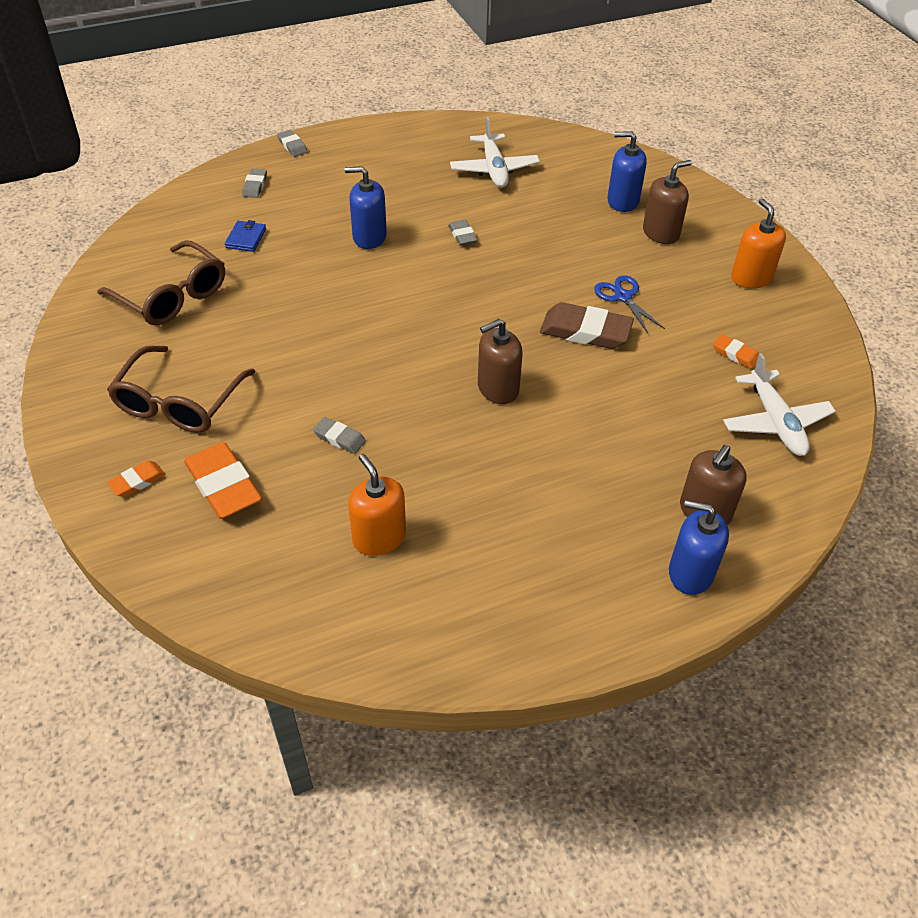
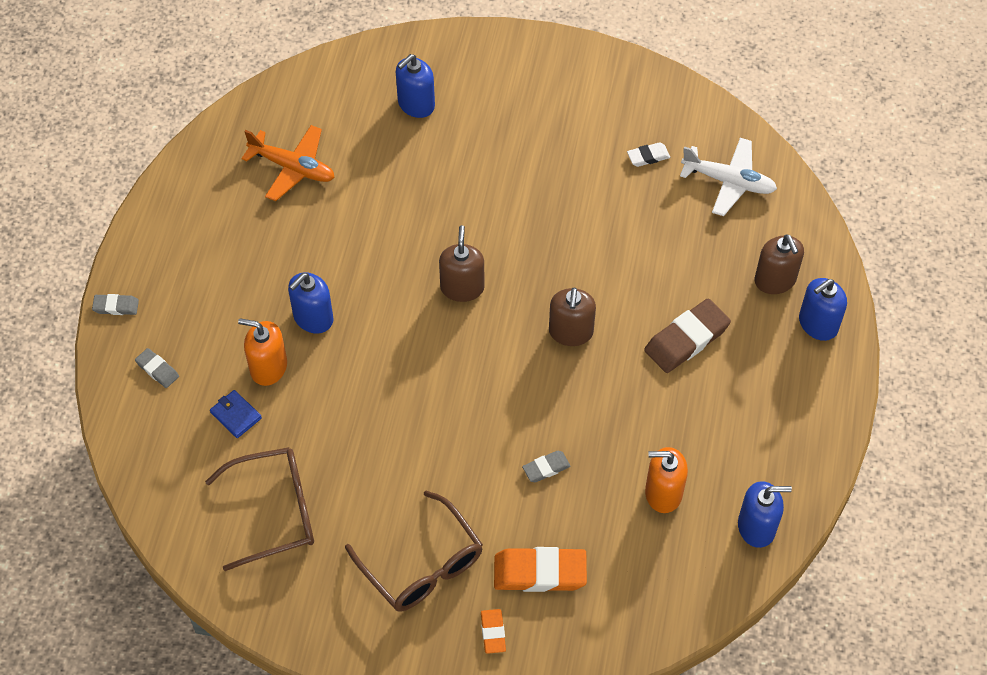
camera: 55 degrees left, 10 degrees up
(398, 637) = (756, 527): none -> blue soap dispenser
(462, 235) = (367, 247): grey eraser -> none
(494, 169) = (293, 168): white plane -> orange plane
(585, 331) = (552, 235): brown eraser -> brown eraser (686, 339)
(623, 297) = (533, 184): blue scissors -> none
(661, 233) = (478, 106): brown soap dispenser -> brown soap dispenser (462, 287)
(735, 354) = (648, 156): orange eraser -> white eraser
(751, 278) = (577, 86): orange soap dispenser -> orange soap dispenser (268, 367)

